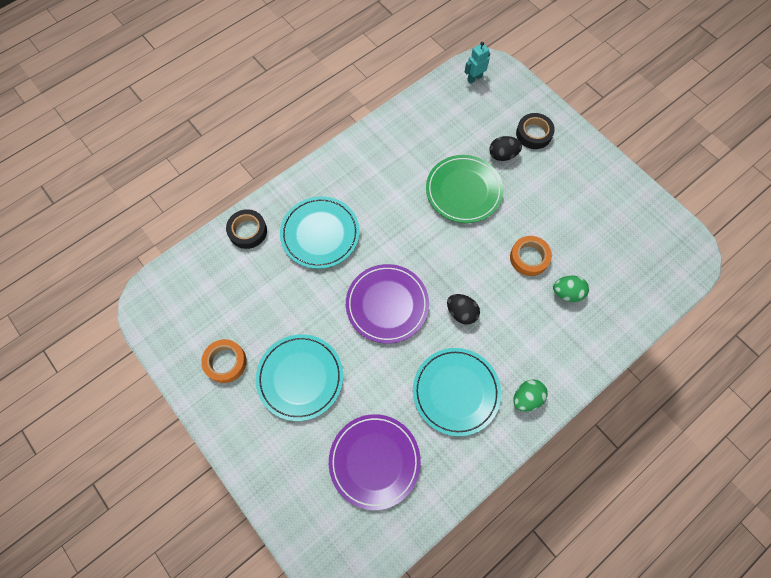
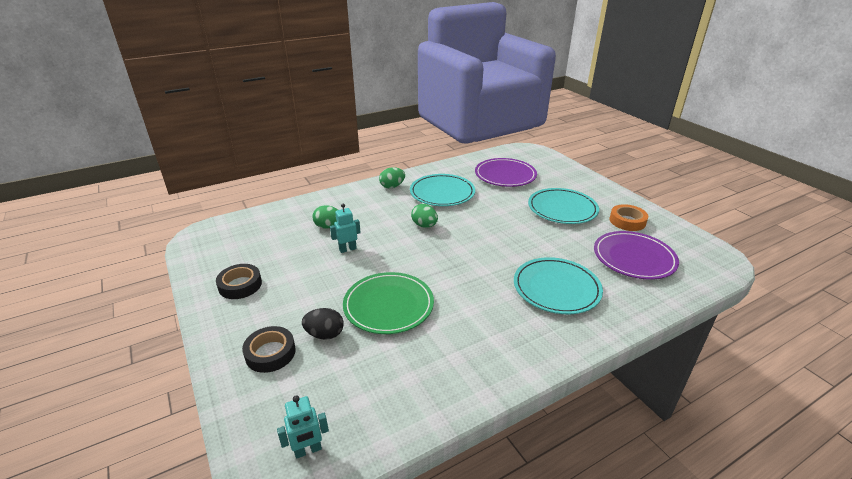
camera: 170 degrees left, 35 degrees down
(247, 231) = (640, 300): black tape -> black tape (240, 285)
(387, 304) = (489, 236): purple plate -> purple plate (634, 258)
(461, 313) = (424, 225): black egg -> green egg
(529, 258) = (347, 249): orange tape -> turquoise robot

